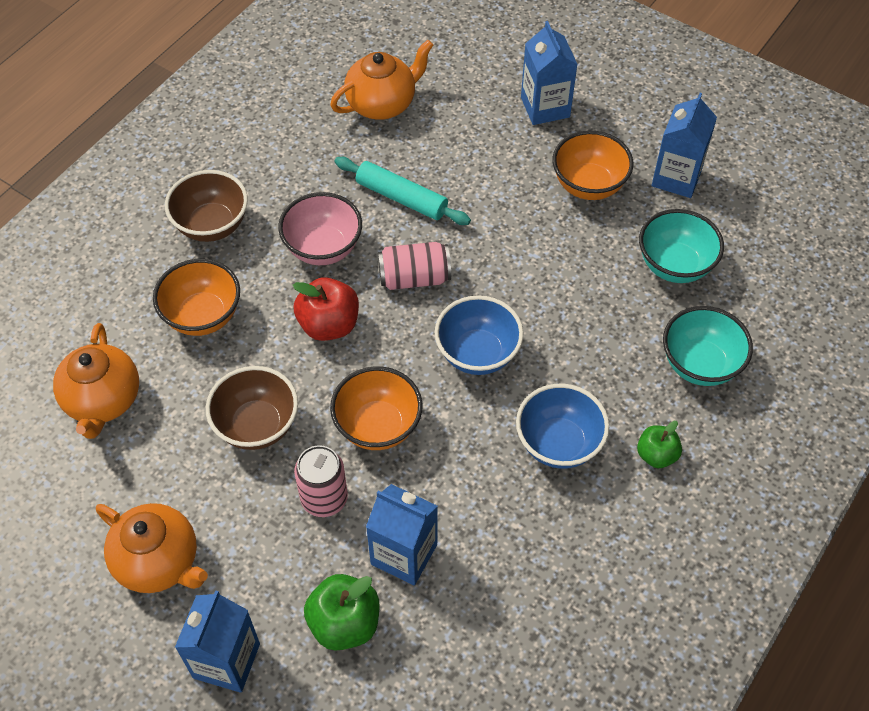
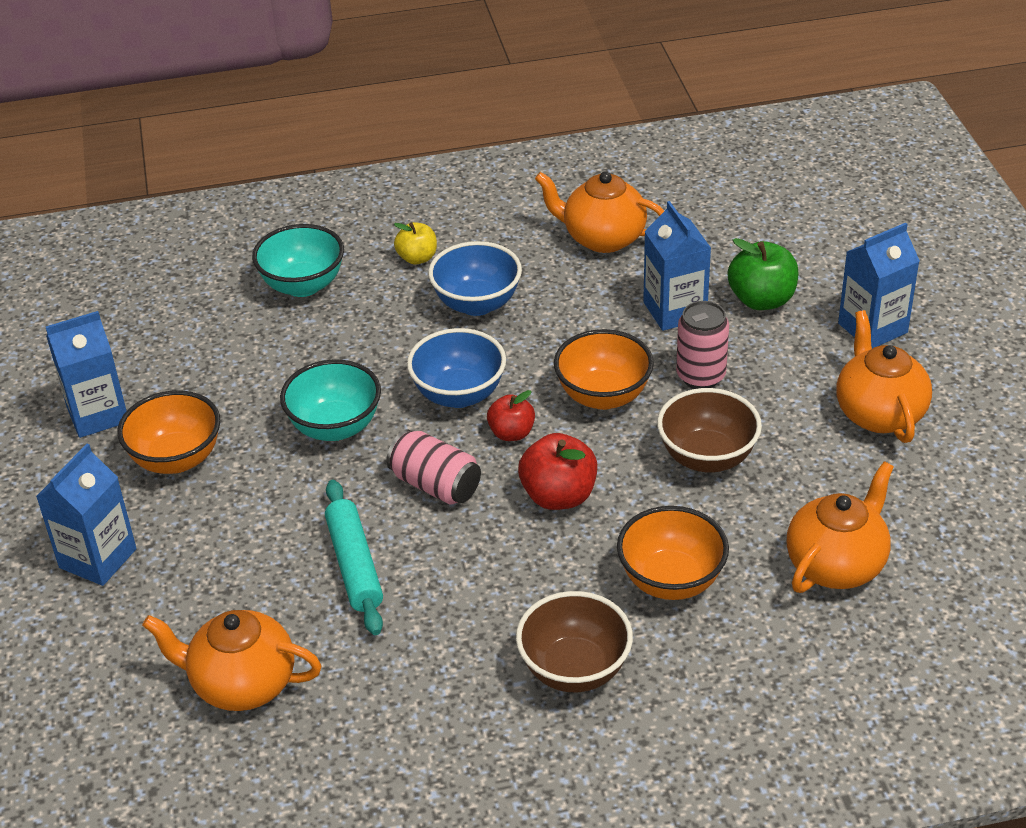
camera: 135 degrees left, 15 degrees down
(323, 248) = (487, 568): pink bowl -> none
(408, 349) = (511, 433): none -> red apple
(542, 596) = (602, 238): none -> orange teapot
(656, 455) = (417, 258): green apple -> yellow apple
(674, 265) = (212, 354): turquoise bowl -> turquoise bowl (335, 427)

